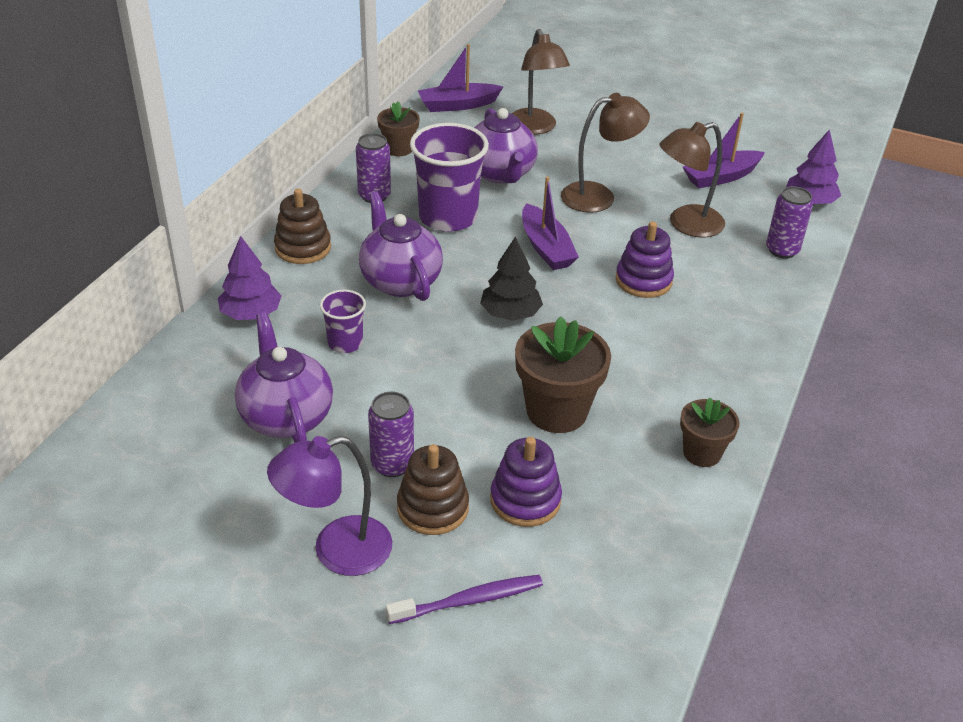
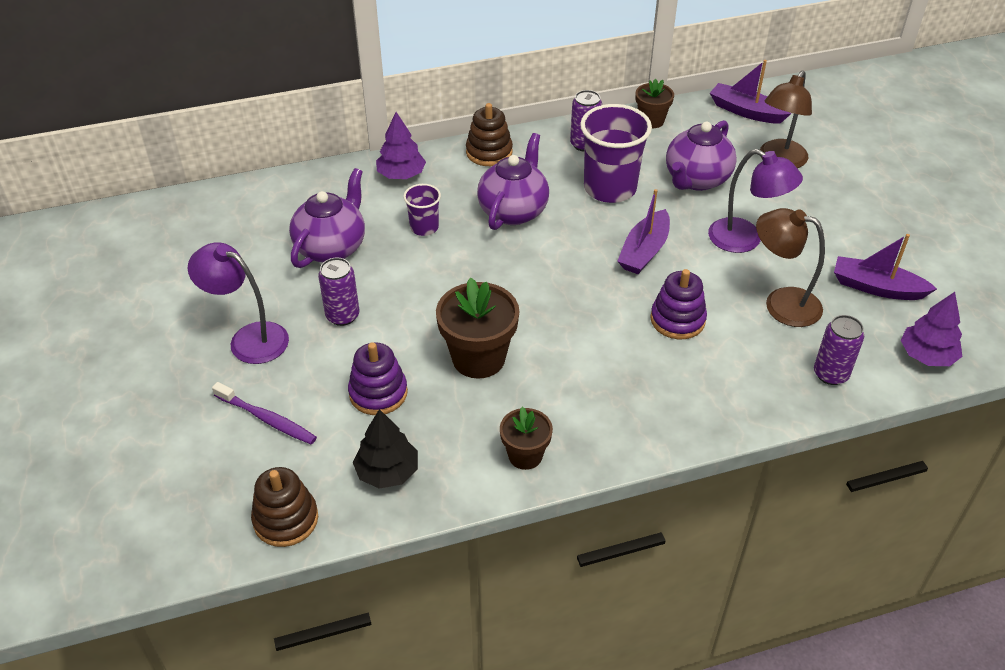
camera: 50 degrees right, 5 degrees up
(433, 508) = (325, 356): brown stacking toy -> brown stacking toy (286, 519)
(510, 313) = (549, 278): black tree -> black tree (387, 471)
(599, 196) = (745, 240): brown lamp -> purple lamp

